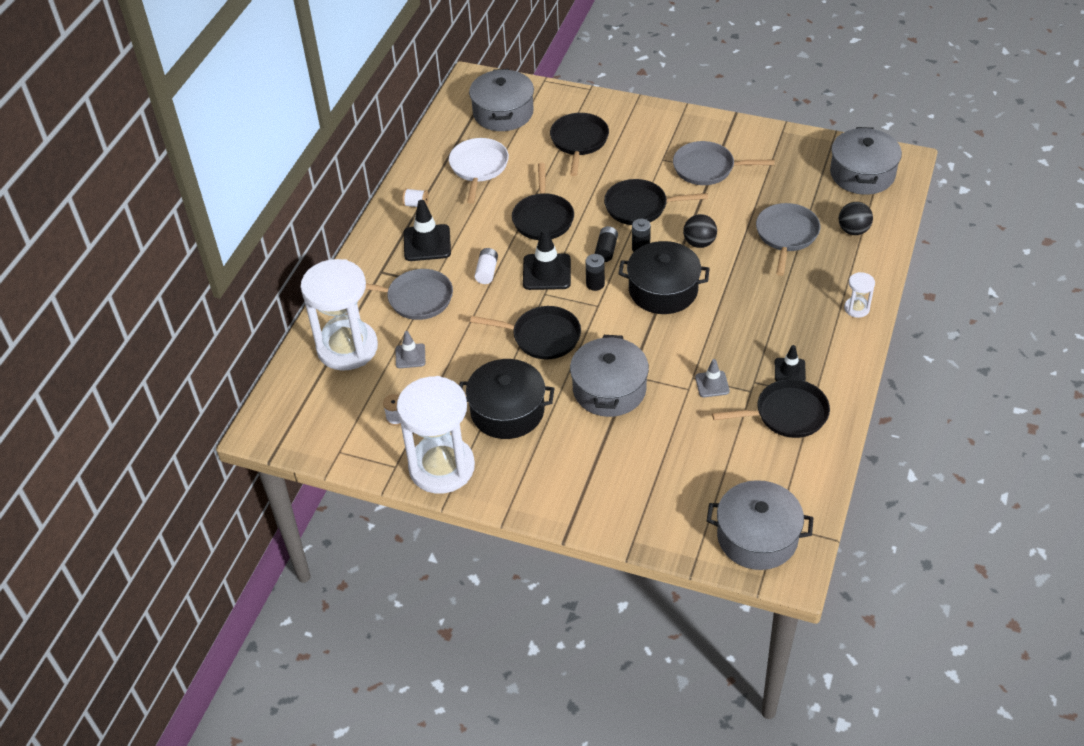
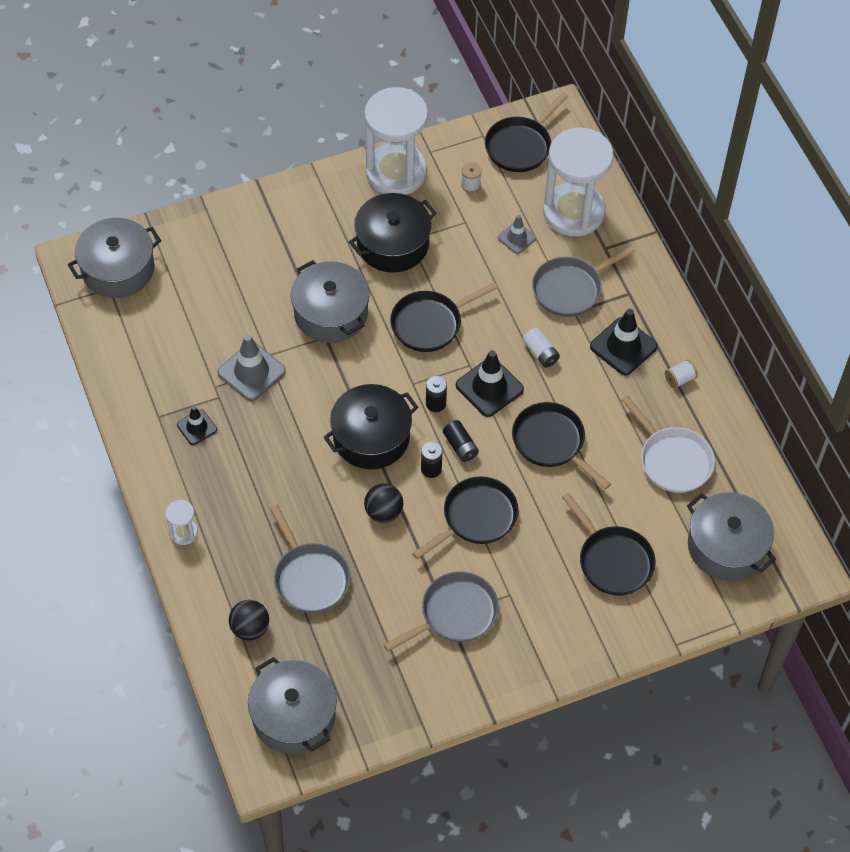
camera: 135 degrees right, 10 degrees up
(712, 384) = (251, 372): grey traffic cone -> grey traffic cone, size x1.69
(787, 414) = (169, 384): black pan -> black pan (520, 146)

